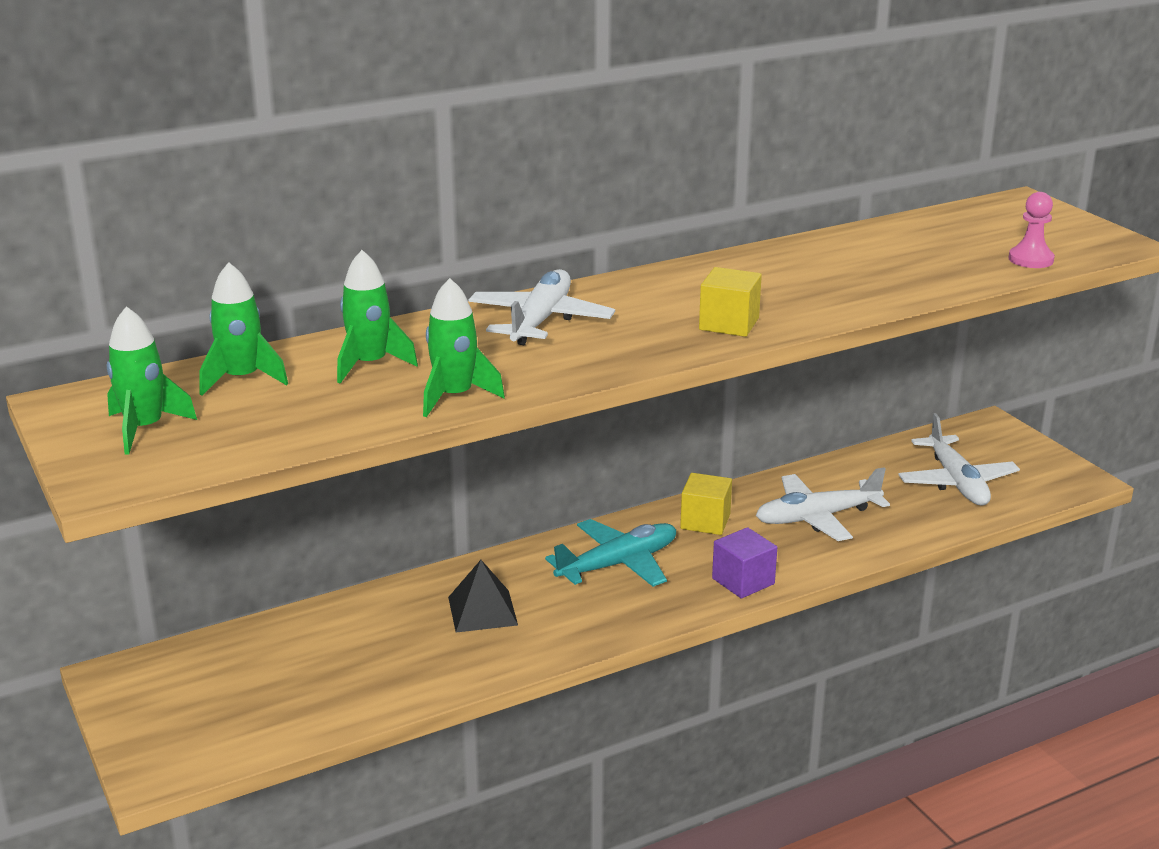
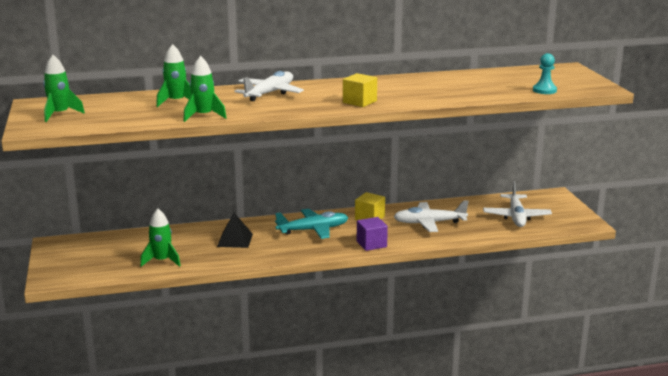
camera: 15 degrees right, 5 degrees down
(242, 379) = (116, 102): green rocket -> green rocket (162, 261)
(1030, 259) = (544, 90): pink pawn -> turquoise pawn

